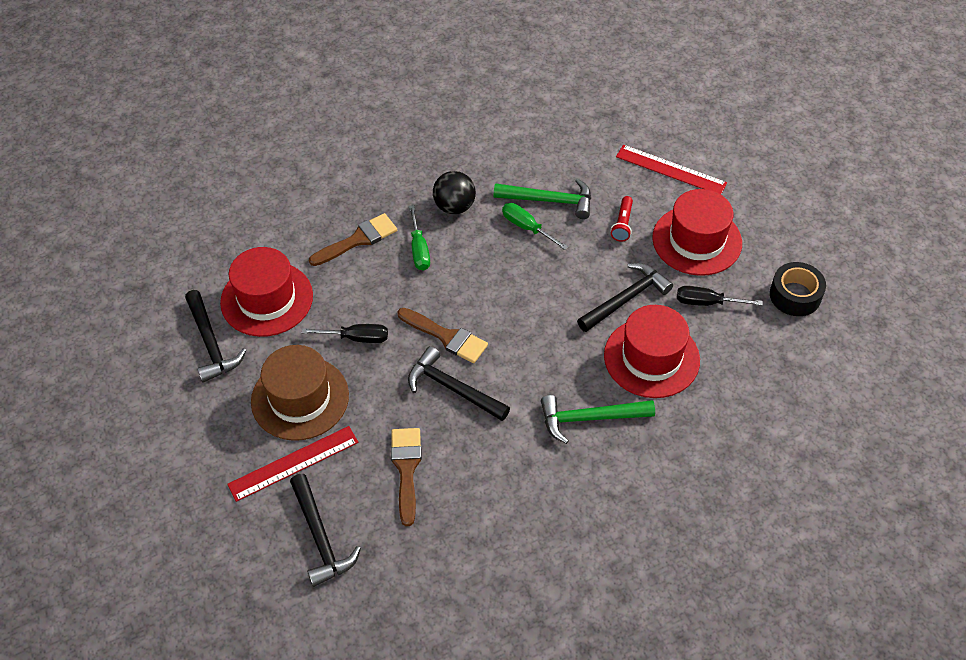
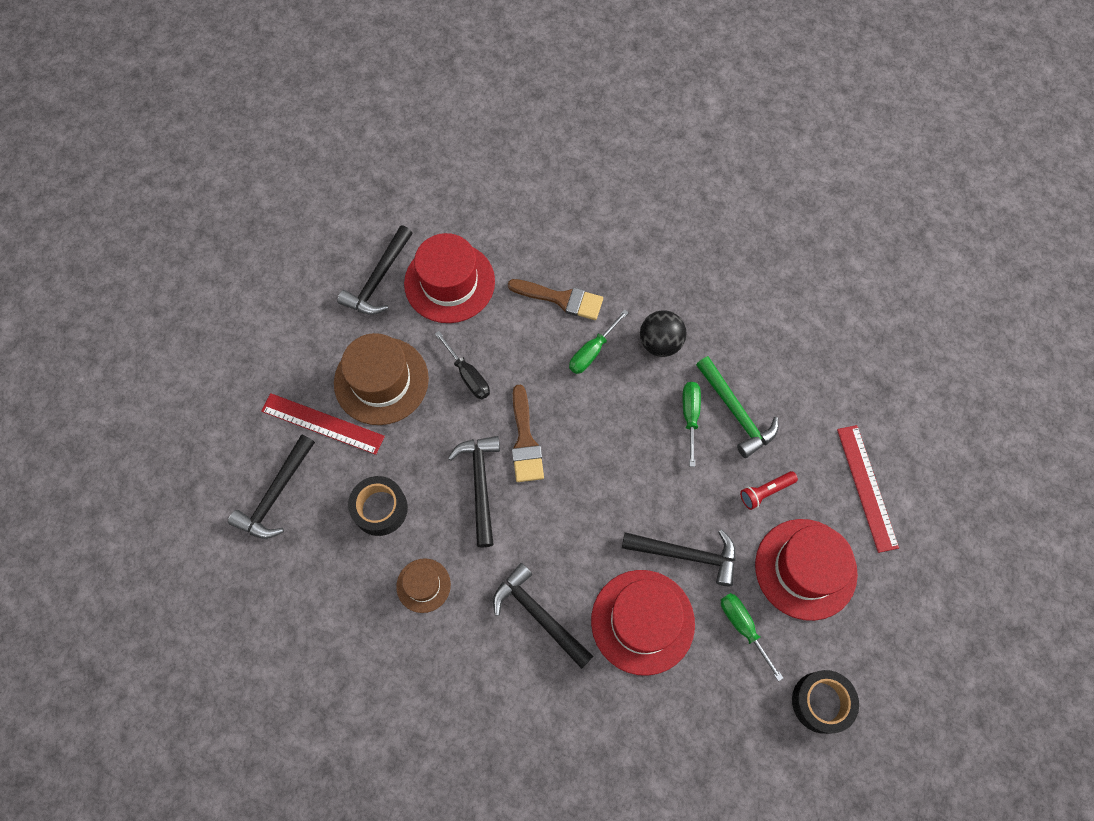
camera: 50 degrees right, 15 degrees up
(406, 469) = (380, 509): brown brush -> black tape
(497, 480) = (423, 585): none -> brown hat
(590, 418) = (539, 615): green hammer -> black hammer
(707, 302) = (743, 627): black screwdriver -> green screwdriver

